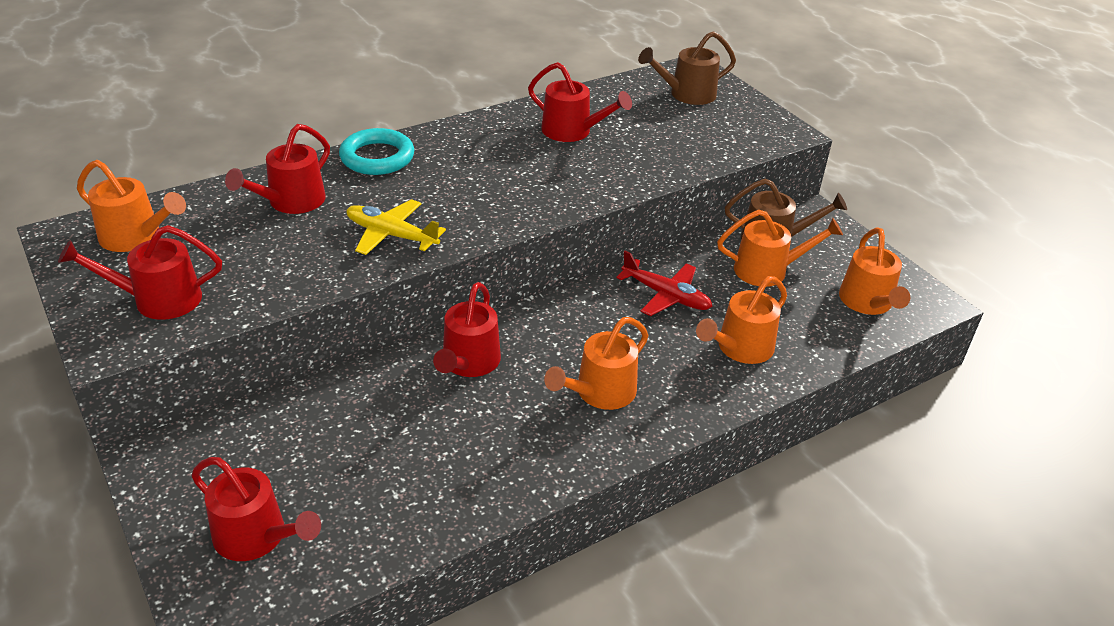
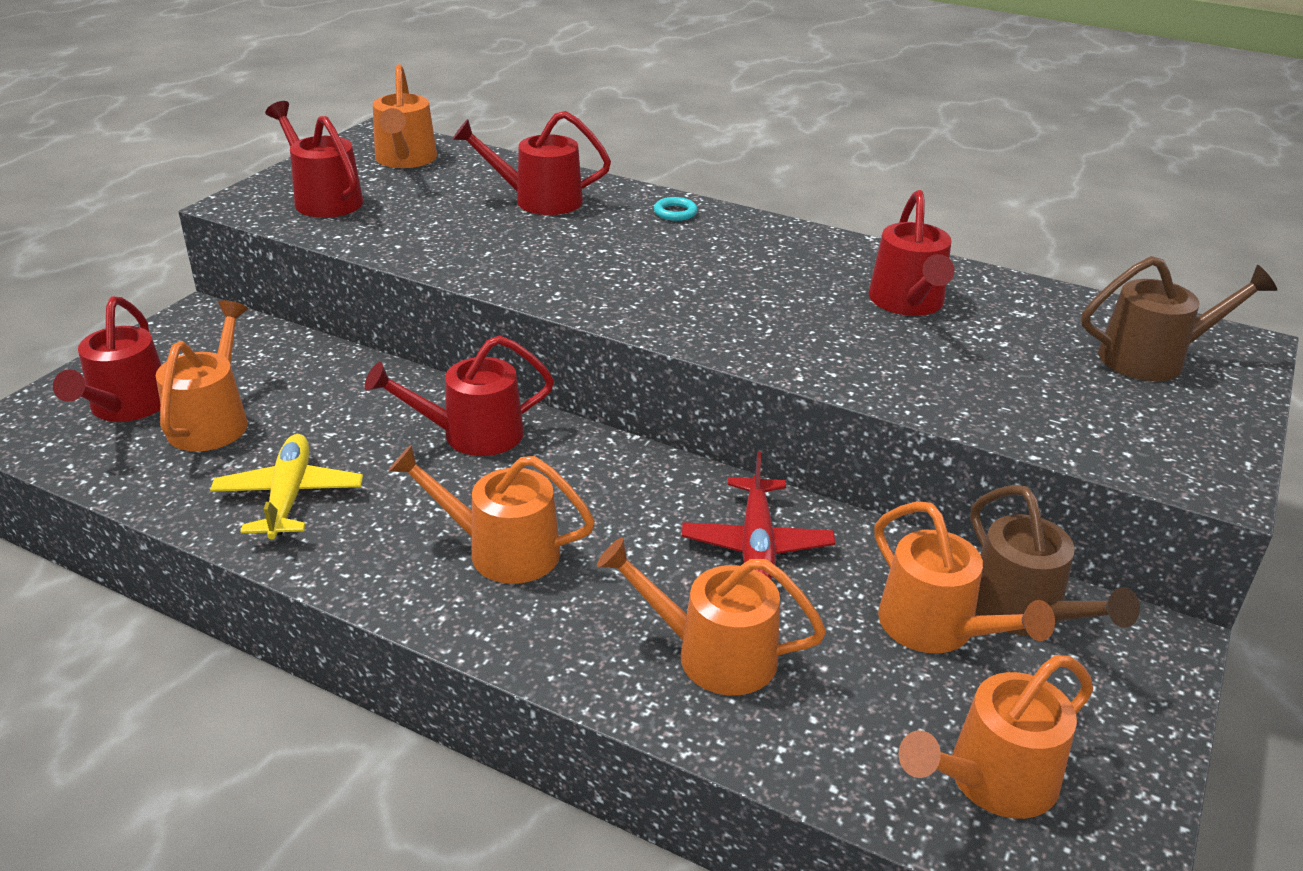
camera: 60 degrees right, 5 degrees down
(328, 488) = (212, 420): none -> orange watering can
(377, 157) = (675, 212): turquoise ring -> turquoise ring, size x0.46
(391, 235) = (542, 265): yellow plane -> yellow plane (289, 496)
(687, 94) = (1153, 358): brown watering can -> brown watering can turned 135 degrees clockwise

